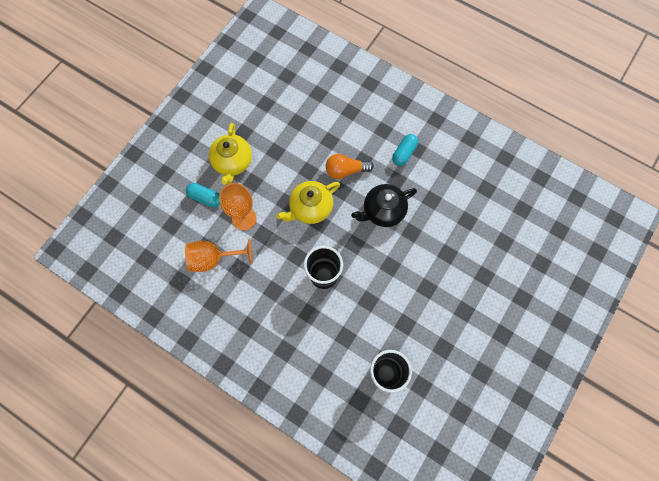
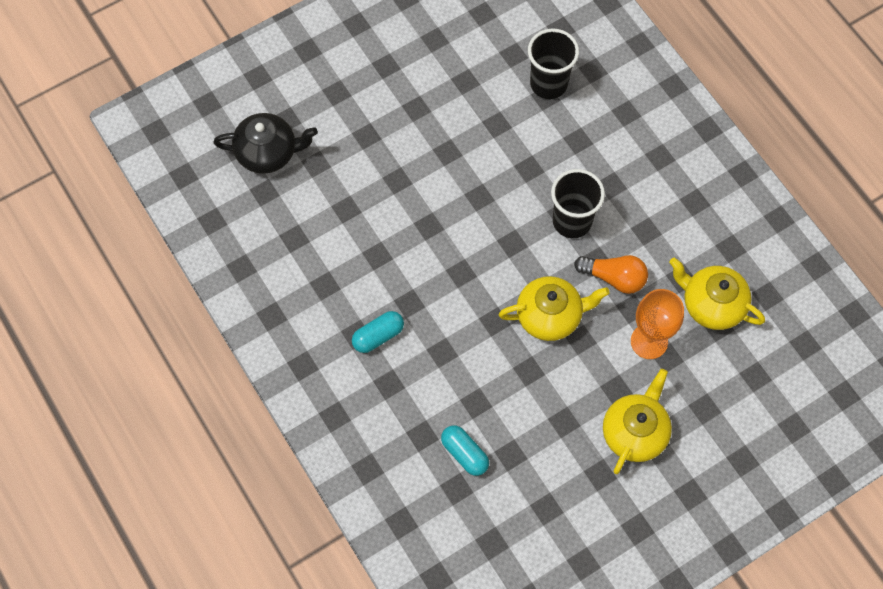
camera: 155 degrees left, 5 degrees down
(205, 198) = (694, 395): turquoise capsule -> turquoise capsule (465, 453)
(213, 259) = (711, 304): orange goblet -> yellow teapot
(346, 170) = (474, 347): orange light bulb -> orange light bulb (614, 278)
(383, 211) = (452, 269): black teapot -> black teapot (268, 153)

